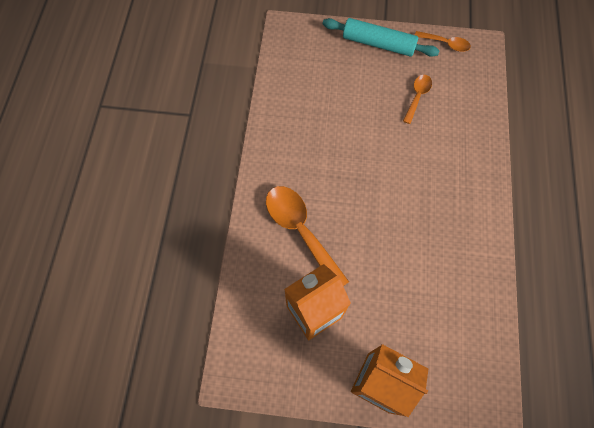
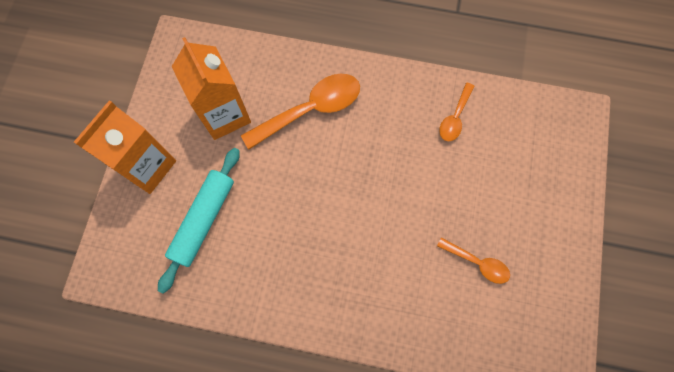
camera: 95 degrees right, 5 degrees up
(378, 44) = (561, 226): turquoise rolling pin -> turquoise rolling pin (203, 220)
(445, 44) = (564, 318): orange spoon -> orange spoon (455, 118)

